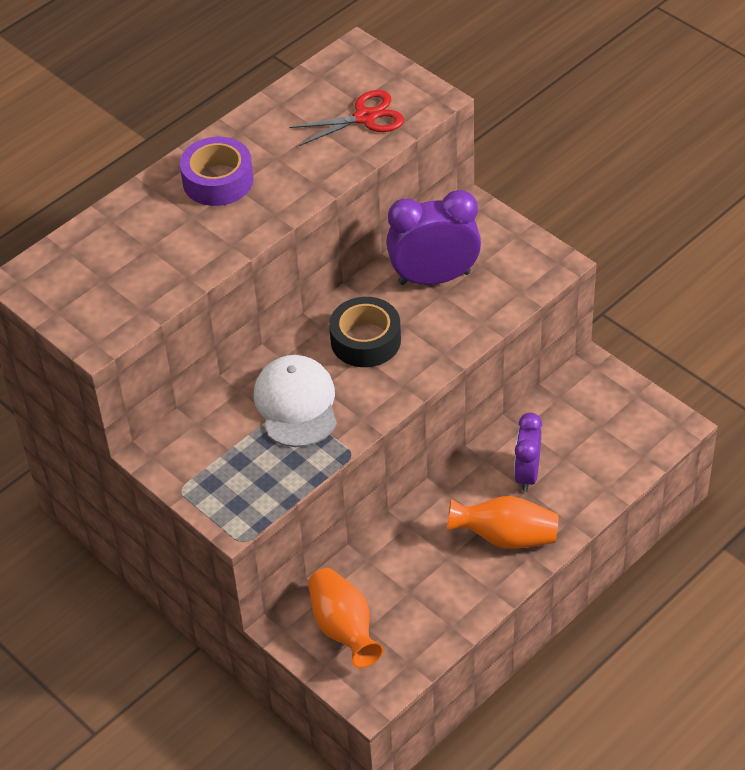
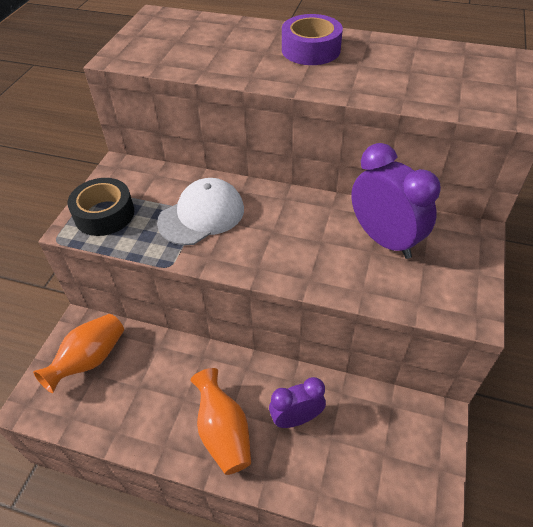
camera: 60 degrees right, 0 degrees up
(365, 117) = (449, 87): red scissors -> none
(365, 340) = (289, 227): black tape -> black tape (104, 214)

